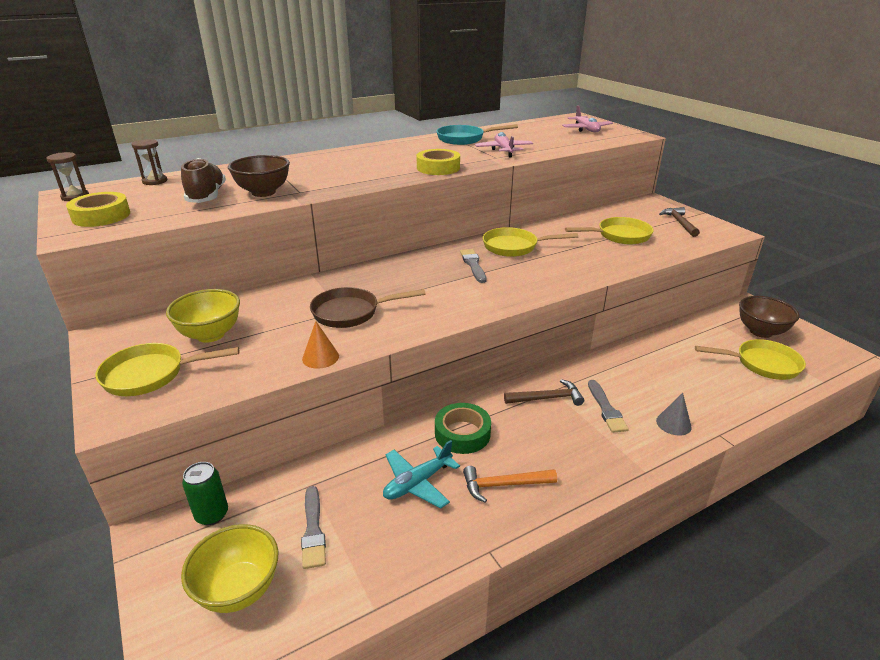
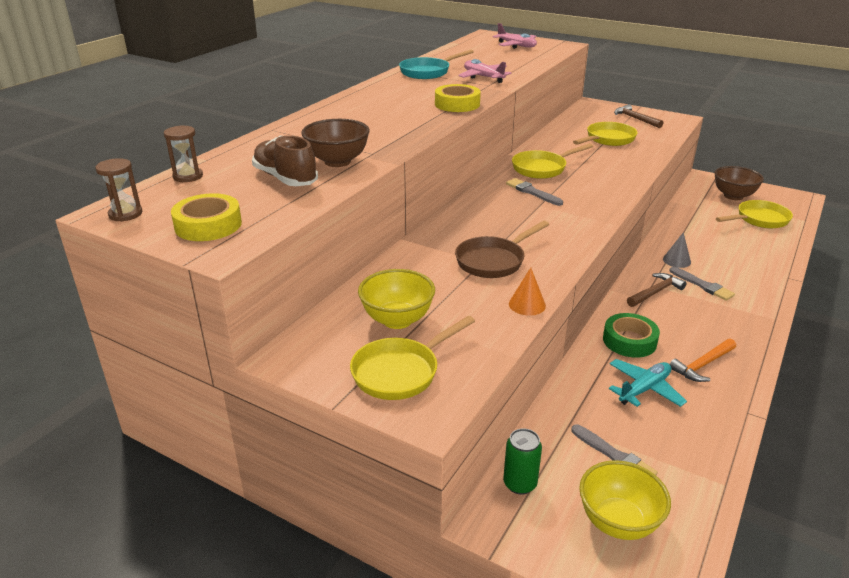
camera: 30 degrees left, 0 degrees up
(417, 483) = (644, 389): turquoise plane -> turquoise plane turned 150 degrees counterclockwise
(673, 423) = (754, 280): grey cone -> grey cone (676, 260)

